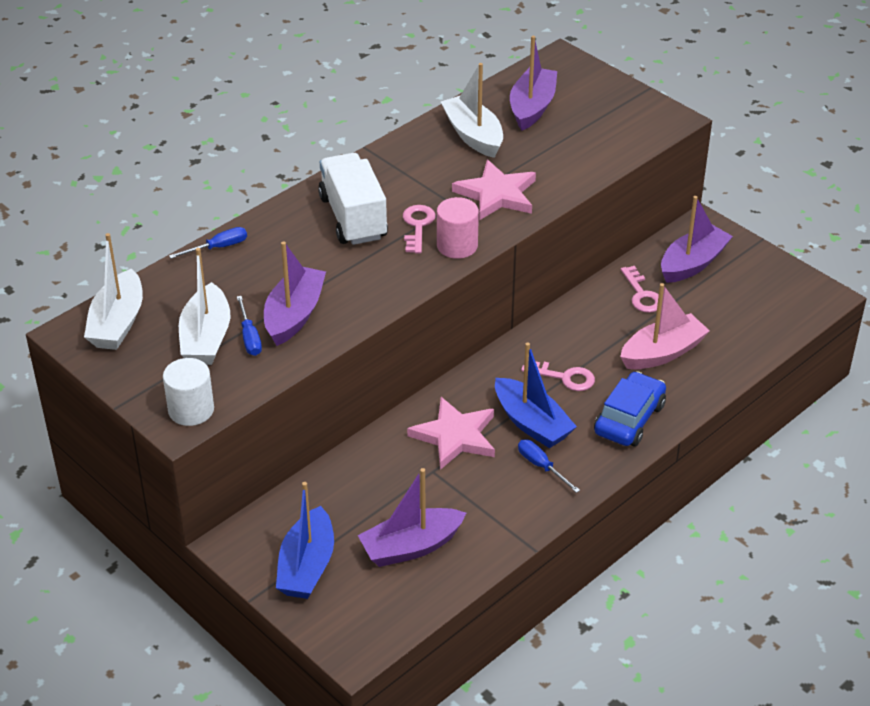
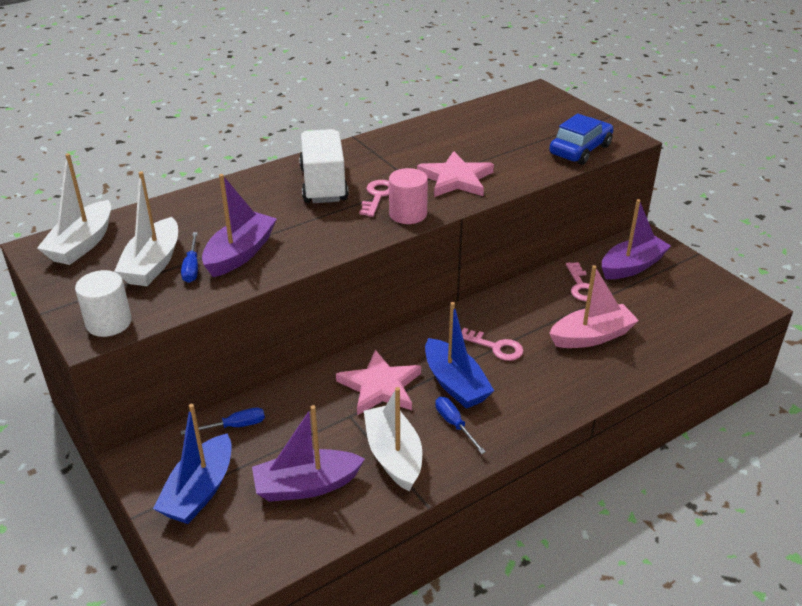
camera: 10 degrees right, 5 degrees down
(218, 247) = (198, 195): blue screwdriver -> blue screwdriver (234, 426)
(473, 135) = (448, 136): white boat -> white boat (393, 455)
(532, 107) = (504, 121): purple boat -> none
(629, 419) = (549, 391): blue car -> blue car (580, 150)

